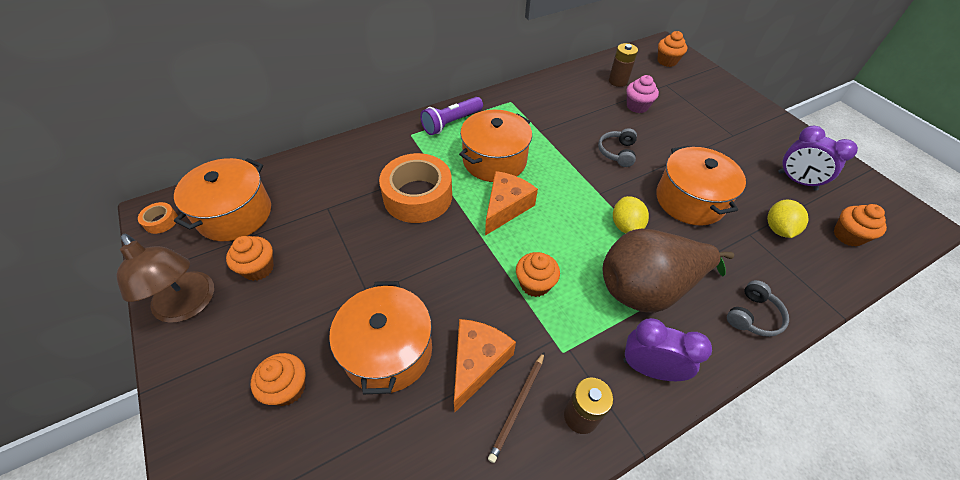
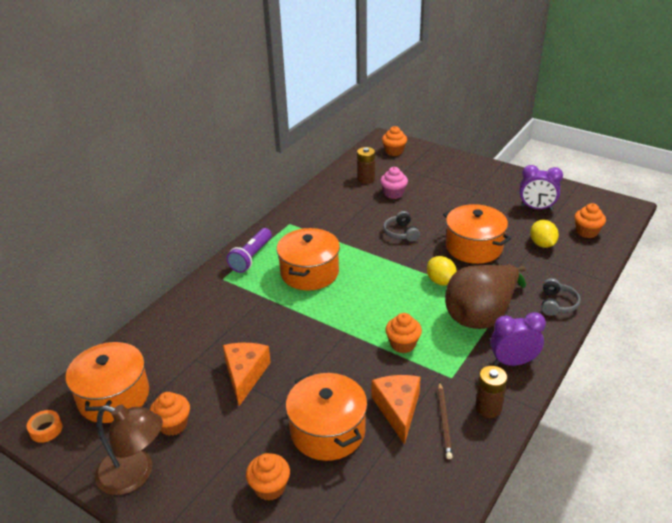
camera: 25 degrees left, 15 degrees down
(418, 196) = (266, 321): orange tape -> none
(506, 207) = (344, 302): orange cheese -> orange cheese (245, 375)

